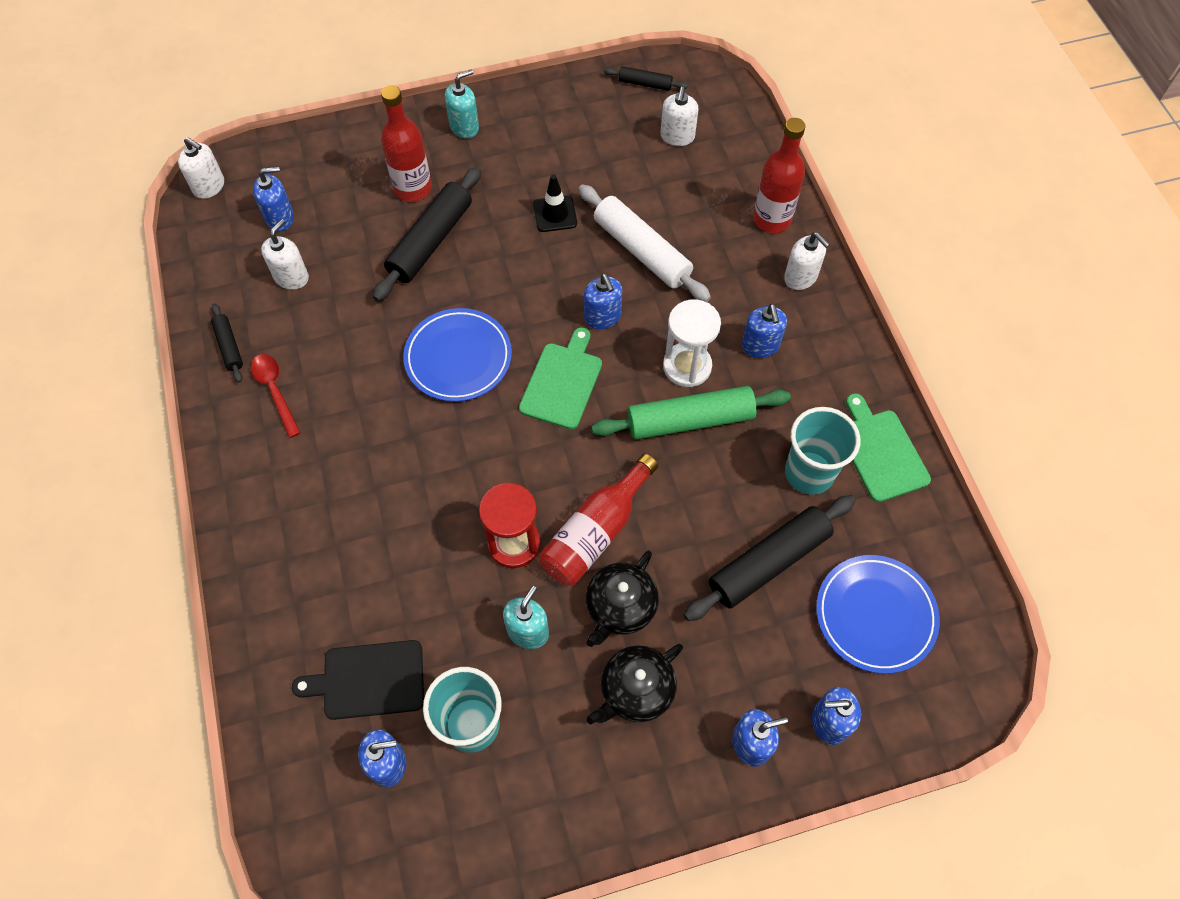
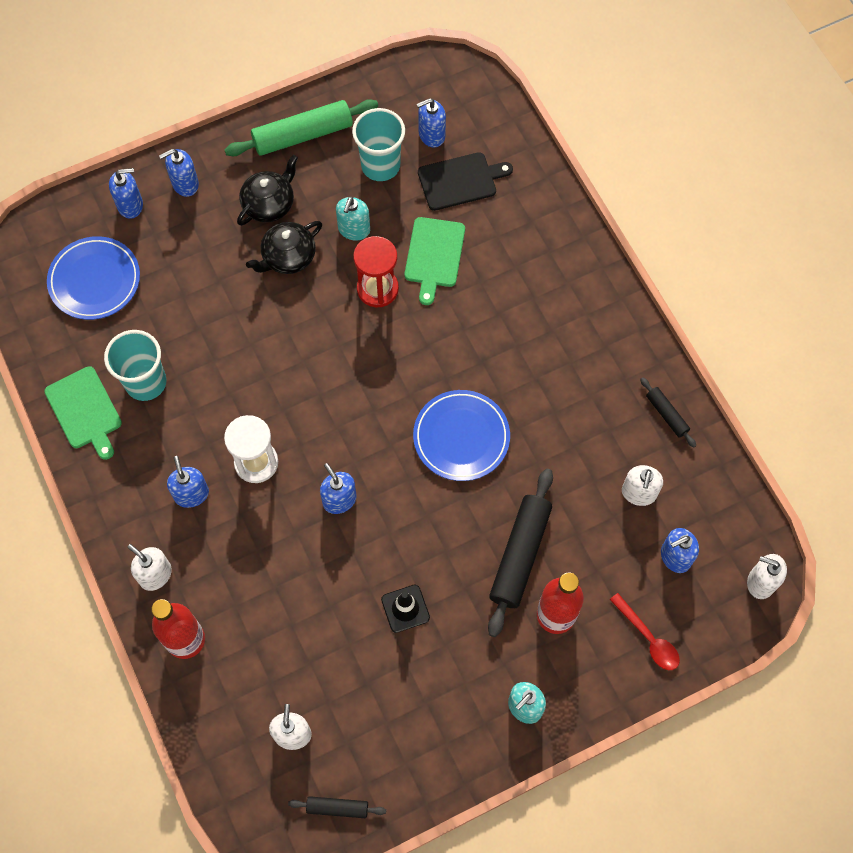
camera: 170 degrees right, 5 degrees up
(275, 391) = (610, 380): red spoon -> red spoon (648, 638)
(562, 382) = (364, 429): green cutting board -> green cutting board (434, 255)
(596, 532) = (315, 307): red bottle -> none
(620, 606) = (288, 256): black teapot -> black teapot turned 150 degrees counterclockwise
(642, 251) = (312, 579): white rolling pin -> none
(690, 420) = (249, 412): green rolling pin -> green rolling pin (303, 135)
(768, 562) = (177, 306): black rolling pin -> none

